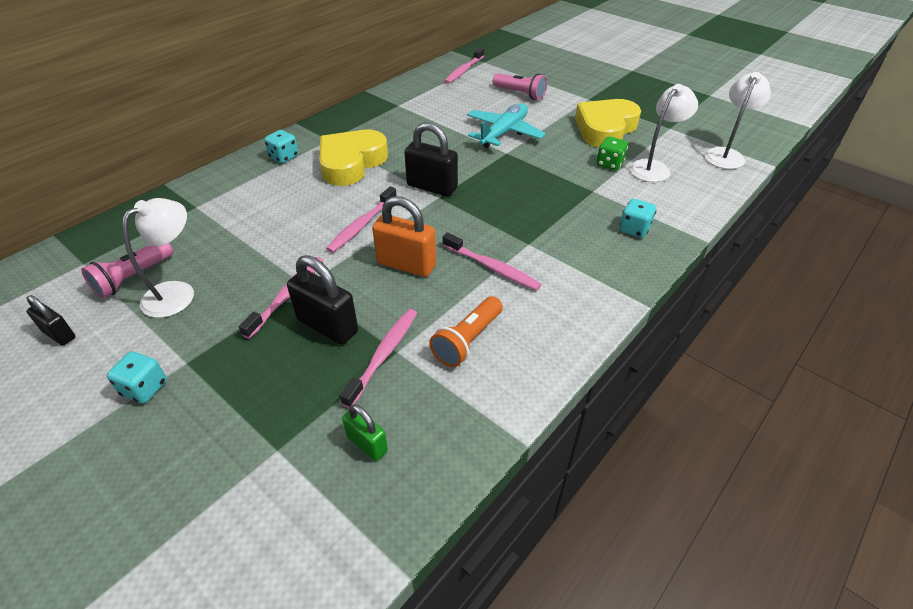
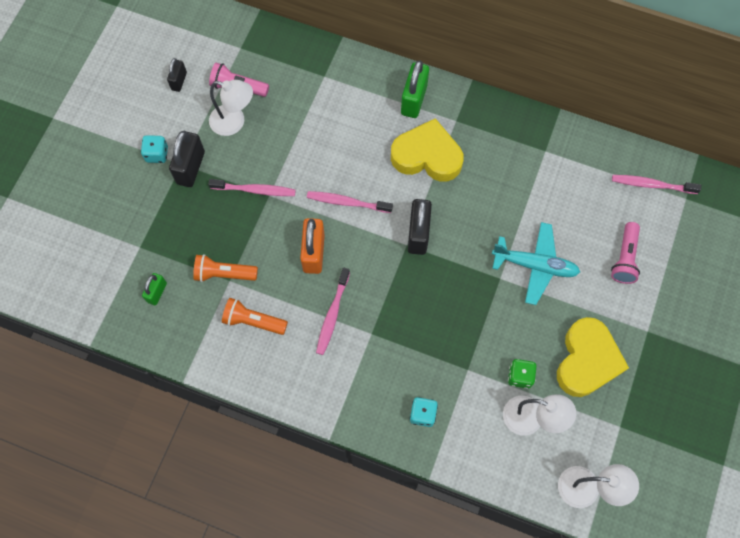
camera: 70 degrees right, 25 degrees up
(284, 157) = (414, 100): turquoise dice -> green padlock
(327, 326) = (236, 229): black padlock -> black padlock (191, 168)
(383, 355) = (224, 273): pink toothbrush -> orange flashlight
(605, 129) = (587, 360): yellow heart -> yellow heart turned 90 degrees clockwise

